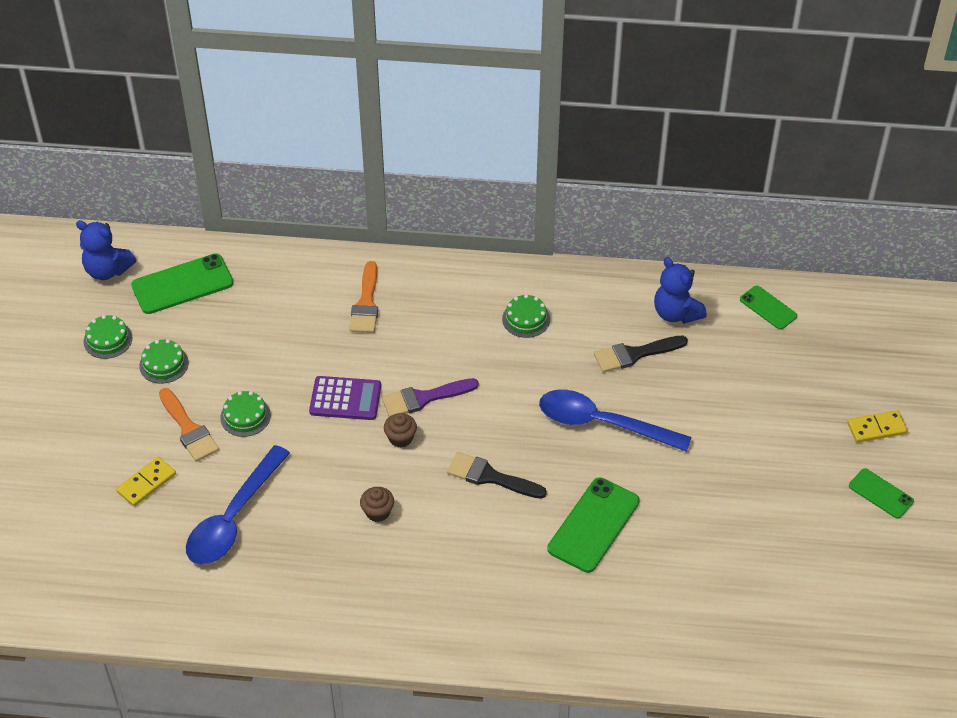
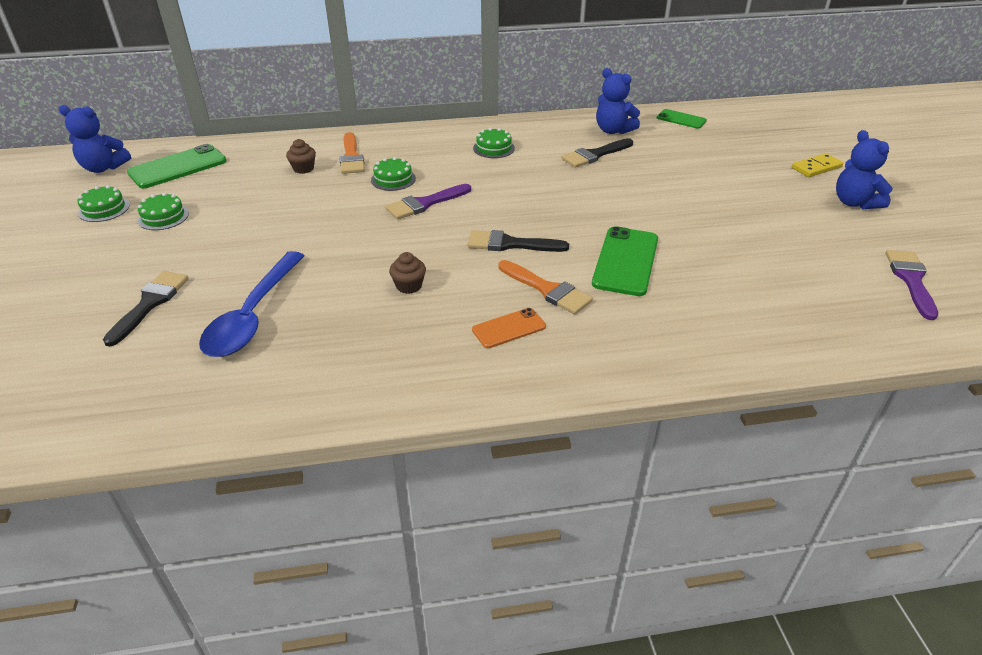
camera: 15 degrees left, 10 degrees down
(146, 483) = (150, 304): yellow domino -> black brush
(188, 429) = (194, 256): orange brush -> orange brush (547, 289)
(245, 416) = (253, 239): green cake -> green cake (393, 179)
(345, 399) = (350, 214): purple calculator -> none
(400, 438) = (413, 231): brown cupcake -> brown cupcake (303, 168)
(451, 583) = (509, 328): none -> orange phone
(602, 423) = (592, 196): blue spoon -> none
(861, 612) = (911, 280): none -> purple brush
(880, 493) = (854, 203): green phone -> blue teddy bear

